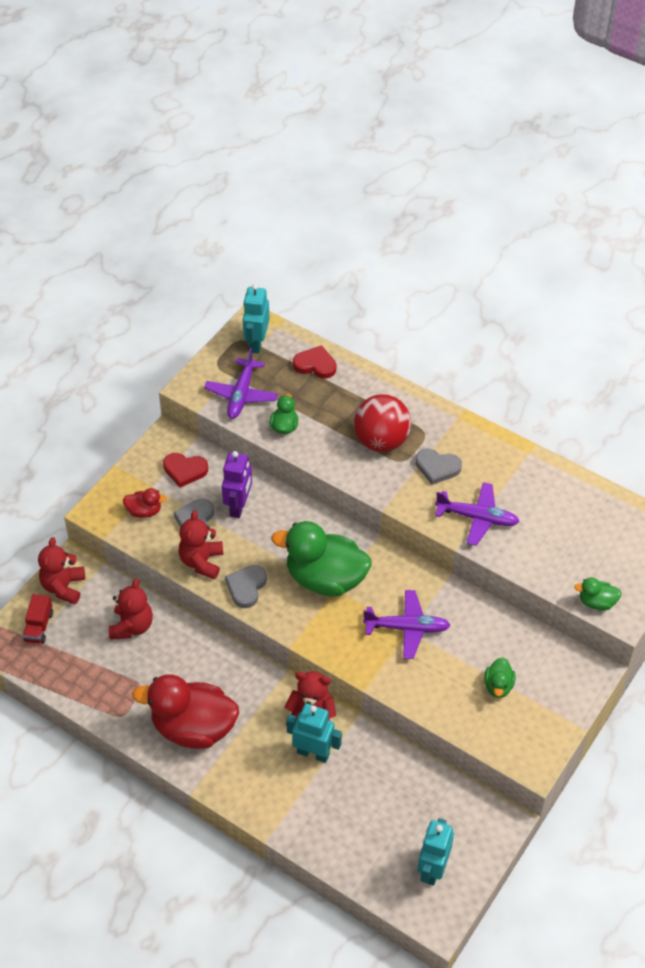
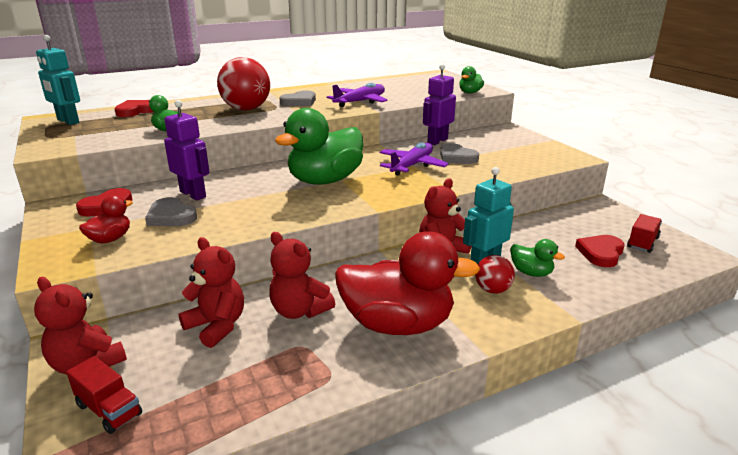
camera: 60 degrees left, 25 degrees down
(193, 728) = (397, 324): red duck -> red duck turned 120 degrees counterclockwise
(202, 562) = (223, 226): red teddy bear -> red teddy bear (299, 311)
(241, 394) = (101, 136): purple plane -> none
(246, 587) = (285, 213): grey heart -> grey heart (456, 157)
(274, 772) = (492, 290): none -> red ball
(388, 837) = (601, 253): none -> red heart
(432, 869) = (642, 243): turquoise robot -> red truck
(495, 621) = (437, 141): none -> purple robot
(498, 686) = (496, 152): green duck -> green duck (531, 273)

